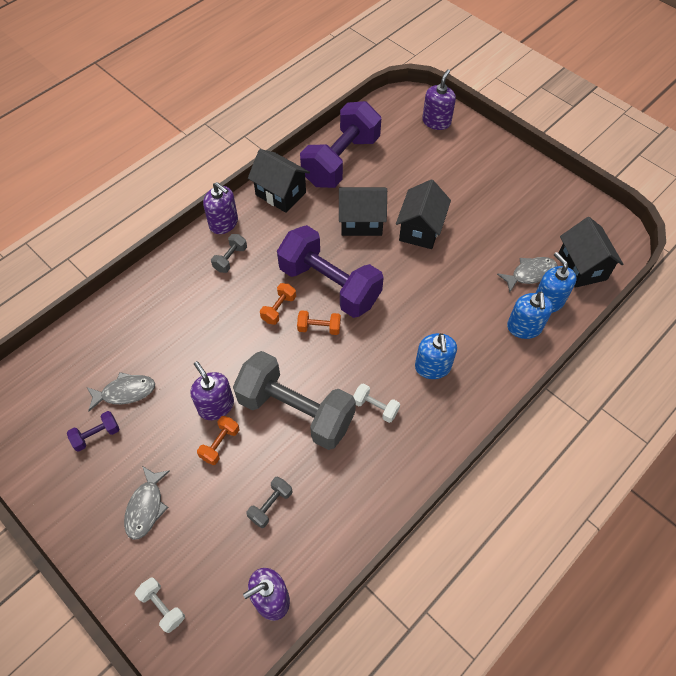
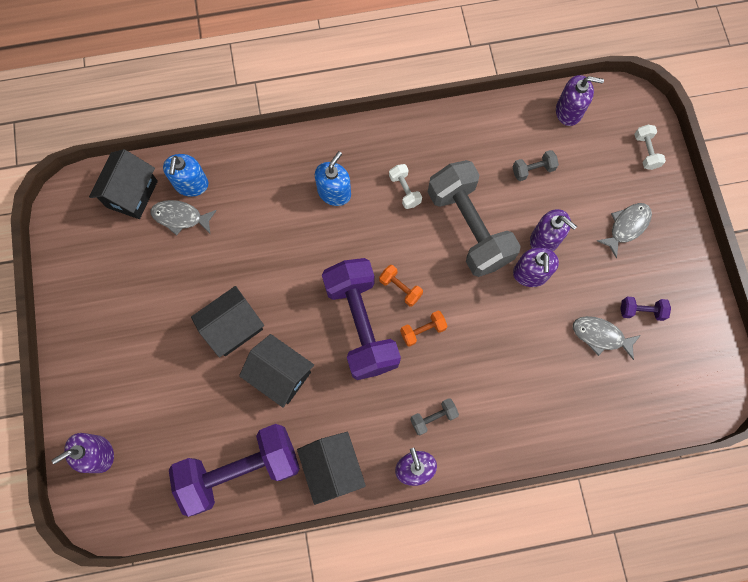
camera: 145 degrees left, 15 degrees up
(220, 444) = (545, 239): orange dumbbell -> purple soap dispenser
(524, 327) = (232, 176): blue soap dispenser -> none

